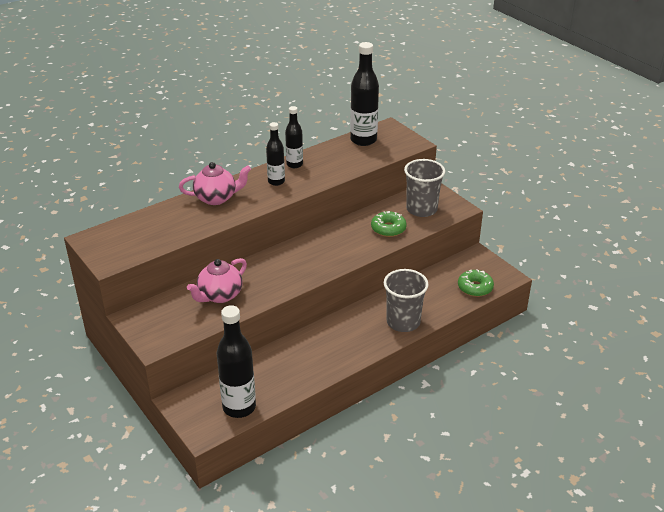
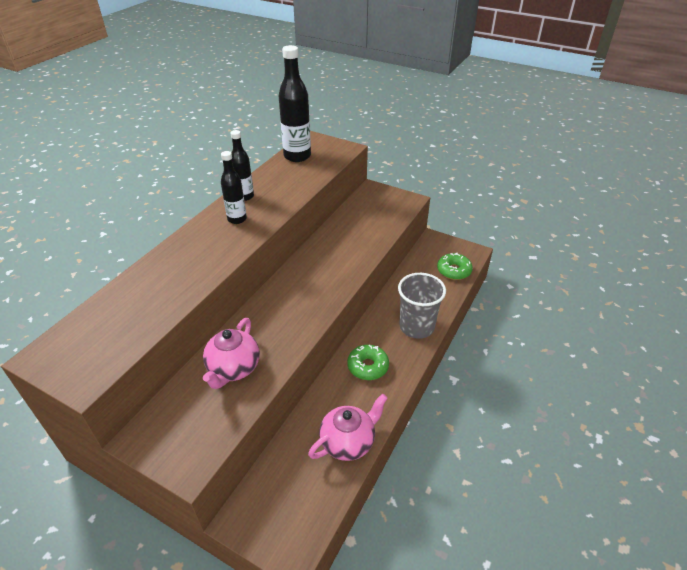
camera: 25 degrees left, 5 degrees up
(216, 198) = (181, 255): pink teapot -> pink teapot (348, 442)
(239, 407) = (315, 496): black bottle -> none
(388, 229) = (361, 237): green donut -> green donut (367, 366)
(421, 209) = (377, 210): grey cup -> none

